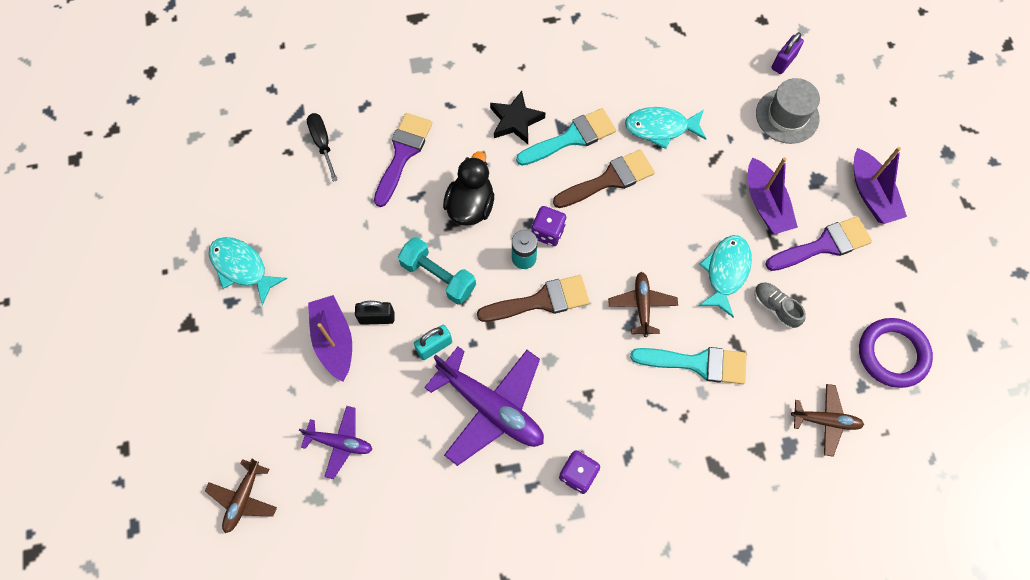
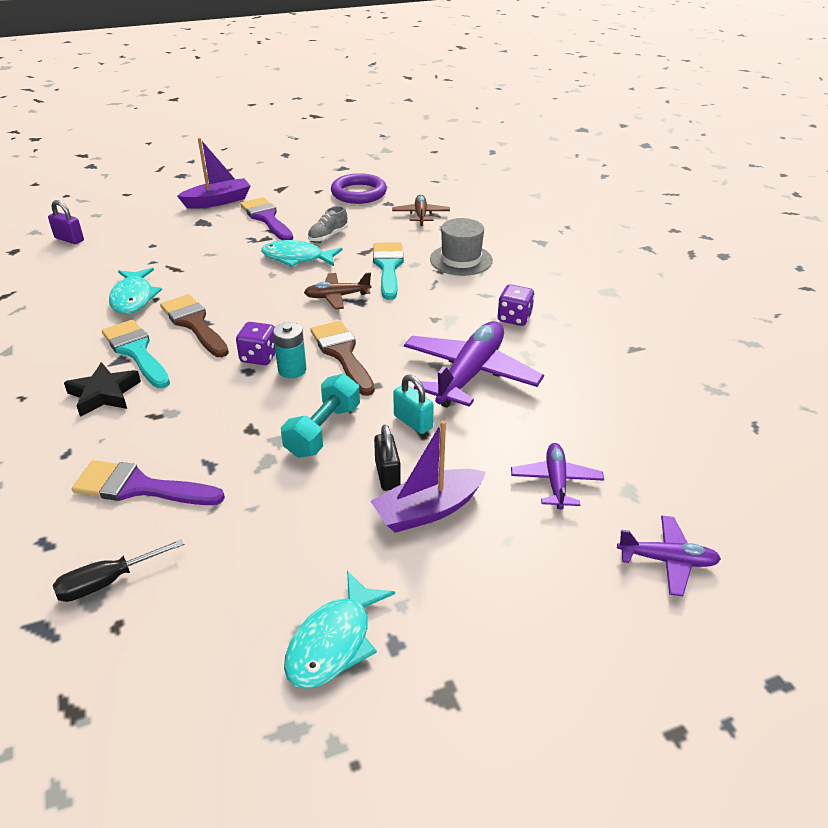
camera: 100 degrees left, 30 degrees down
(243, 498) = (667, 560): brown plane -> purple plane
(470, 205) = (224, 416): black duck -> none
(765, 204) = (226, 243): purple boat -> none
(787, 116) = (132, 236): grey hat -> grey hat (461, 260)

